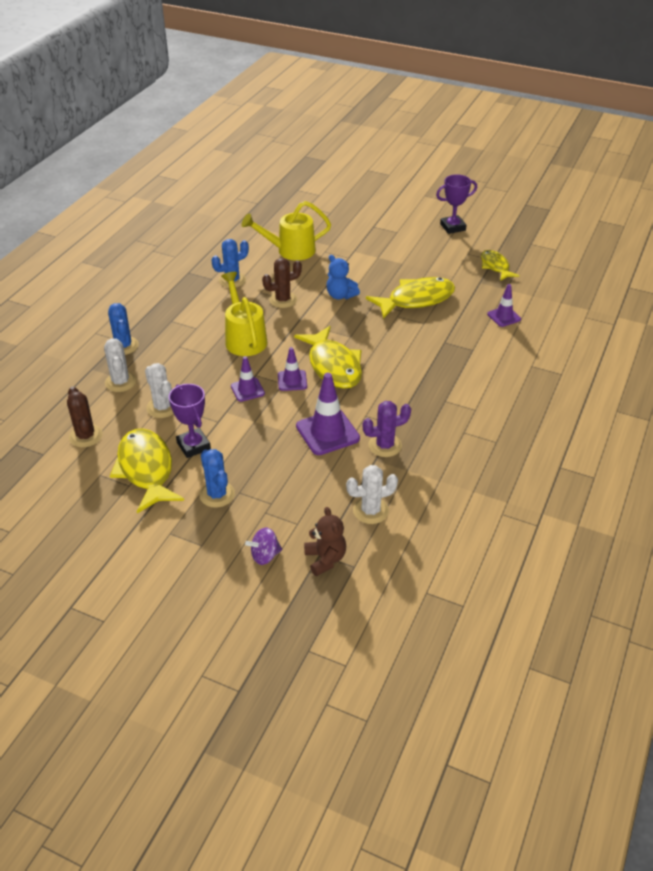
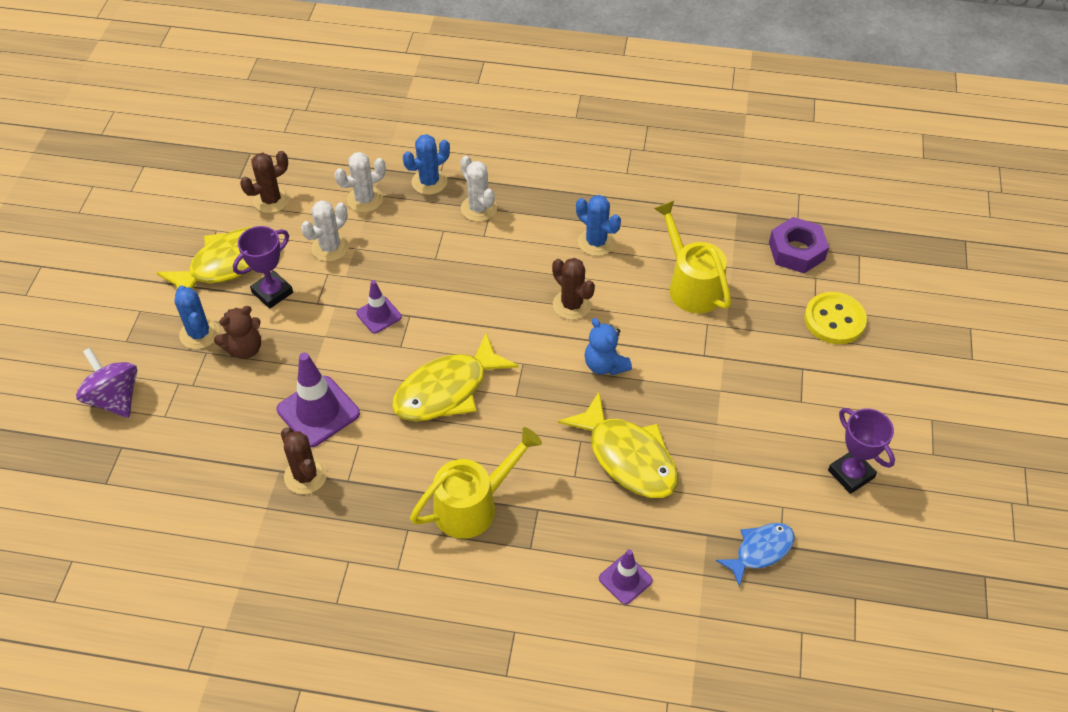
camera: 75 degrees right, 10 degrees up
(217, 494) = (199, 334): blue cactus -> blue cactus turned 75 degrees counterclockwise
(244, 338) = (477, 286): yellow watering can -> yellow watering can (474, 505)
(265, 555) = (115, 398): purple spinning top -> purple spinning top, size x1.59
(283, 208) = (796, 251): none -> purple nut
(292, 381) = (406, 354): purple traffic cone -> none
(325, 559) = (114, 454): brown teddy bear -> brown teddy bear (244, 349)
(340, 295) = (605, 365): blue teddy bear -> blue teddy bear turned 60 degrees counterclockwise
(343, 208) = (834, 320): none -> yellow button
(370, 510) = (191, 482): white cactus -> white cactus (479, 208)
(385, 445) = (305, 476): purple cactus -> brown cactus
(495, 266) = (760, 551): yellow fish -> blue fish

